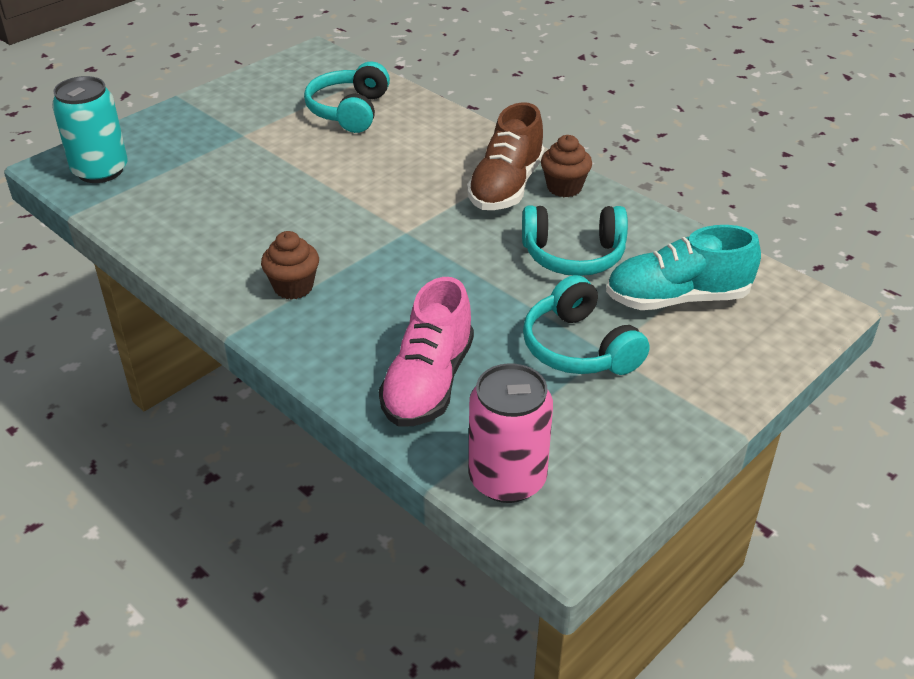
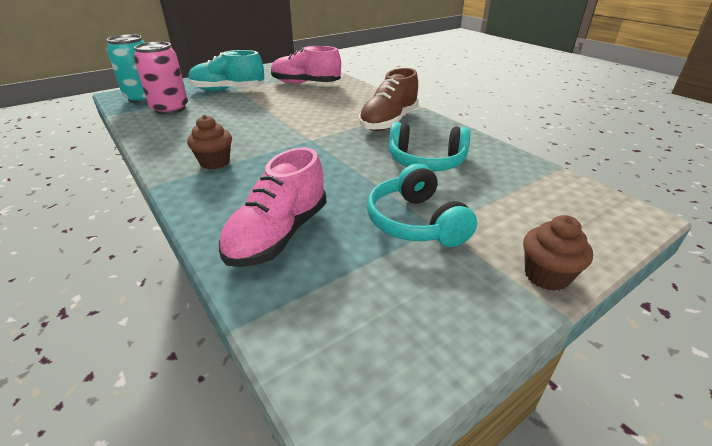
camera: 10 degrees right, 5 degrees down
(349, 111) = (305, 83): turquoise headphones -> pink shoe
(507, 479) = (313, 331): pink can -> pink can (170, 109)
(564, 187) = (429, 125): brown cupcake -> brown cupcake (546, 275)
(677, 298) = (505, 195): turquoise shoe -> turquoise shoe (228, 90)

